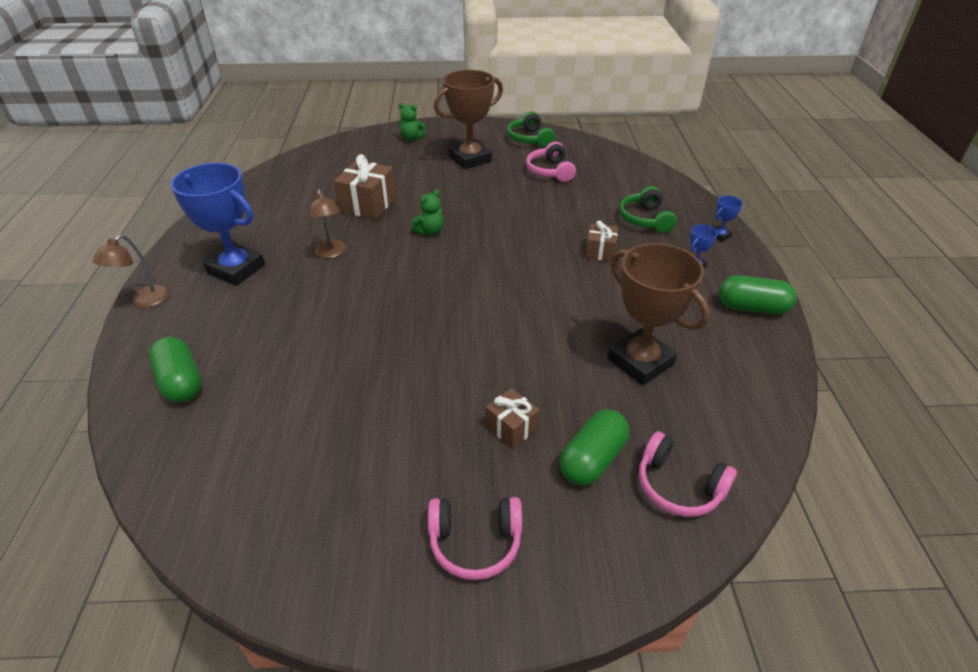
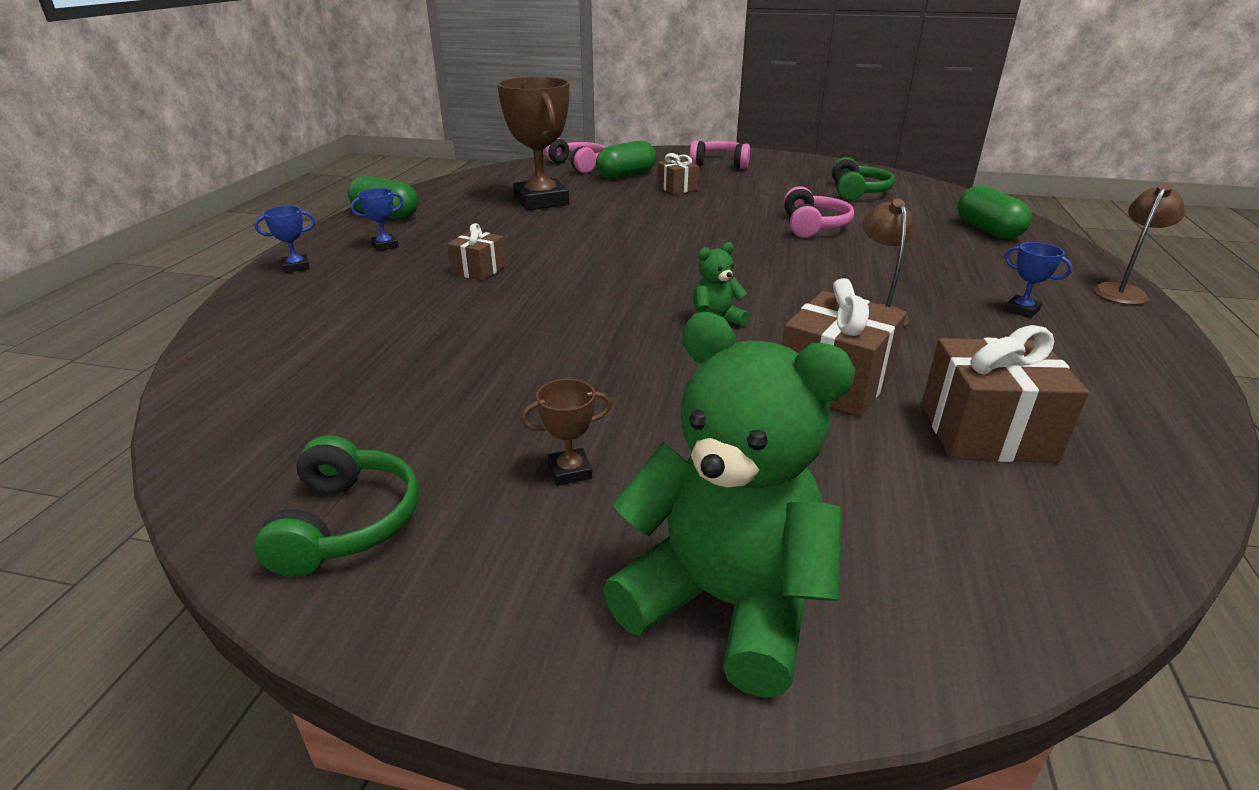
camera: 165 degrees left, 10 degrees down
(236, 269) = (1021, 310): blue trophy -> blue trophy, size x0.41
(309, 192) = (986, 432): none -> brown gift
(411, 138) = (724, 603): green teddy bear -> green teddy bear, size x2.19
(470, 159) = (570, 471): brown trophy -> brown trophy, size x0.41
(550, 171) = (409, 402): pink headphones -> pink headphones (813, 226)
(645, 219) = (361, 296): green headphones -> green headphones (857, 192)

